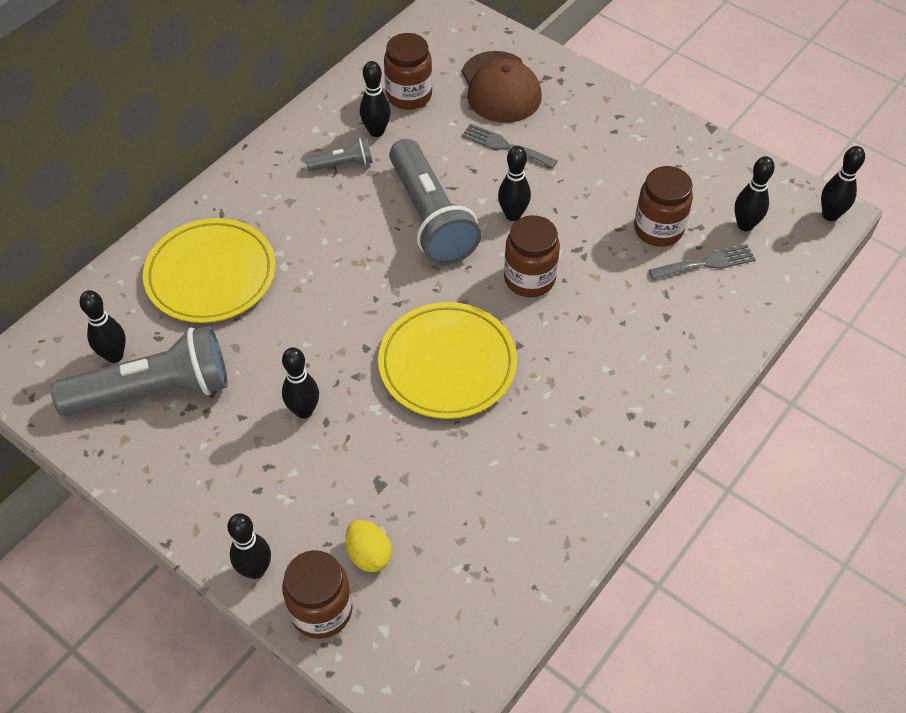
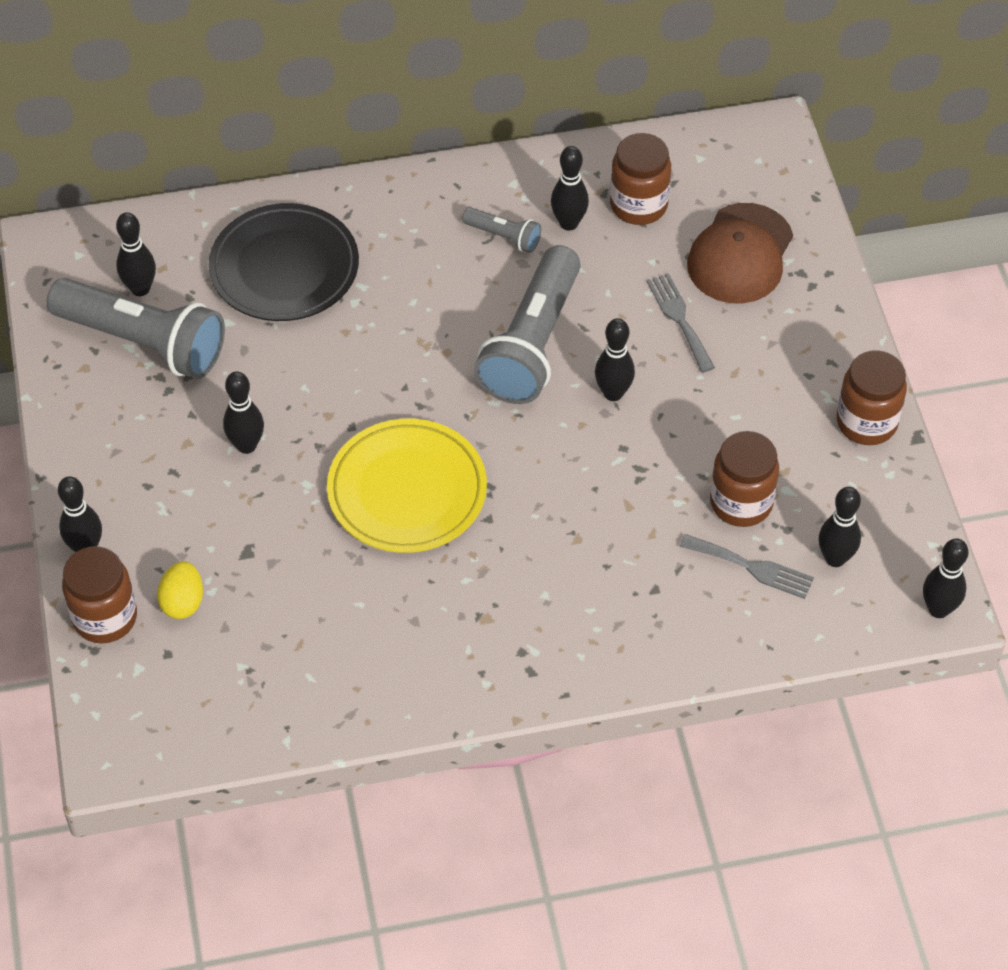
camera: 40 degrees right, 0 degrees up
(211, 275) = (284, 268): yellow plate -> black plate
(529, 279) = (563, 465): brown jar -> brown jar (866, 422)

